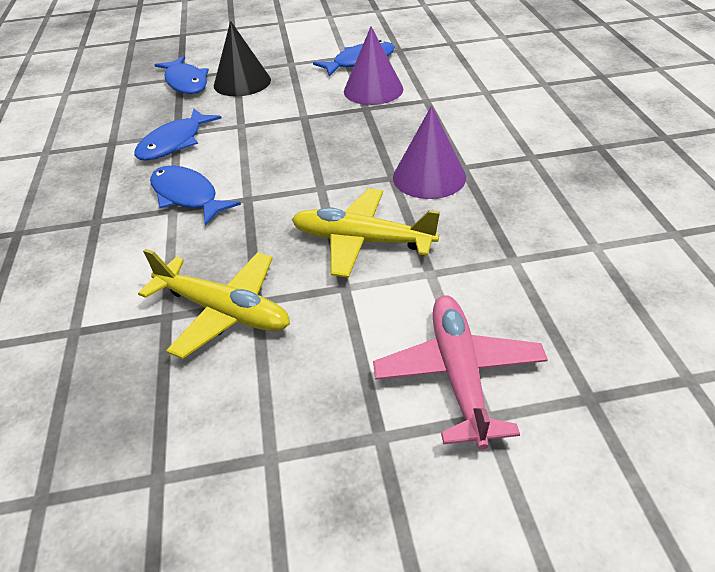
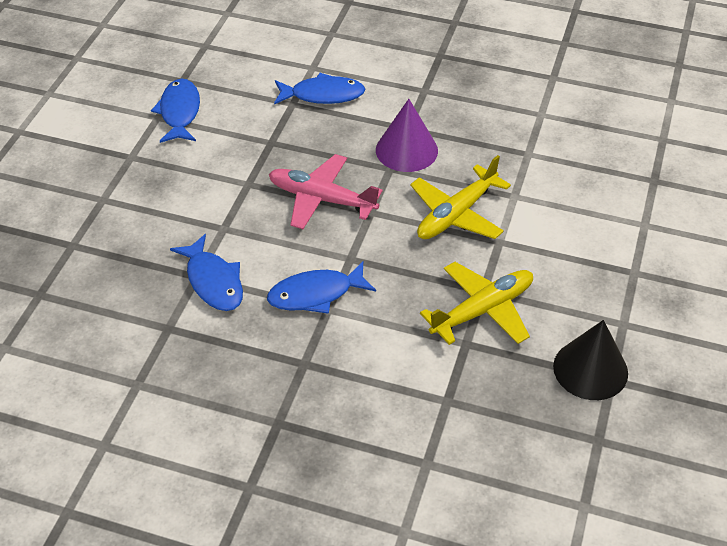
camera: 65 degrees left, 5 degrees up
(186, 82) = (89, 243): blue fish -> blue fish (323, 95)
(242, 82) = (136, 202): black cone -> black cone (590, 369)
(373, 90) = (244, 125): purple cone -> none
(459, 375) = (609, 221): pink plane -> pink plane (321, 199)

